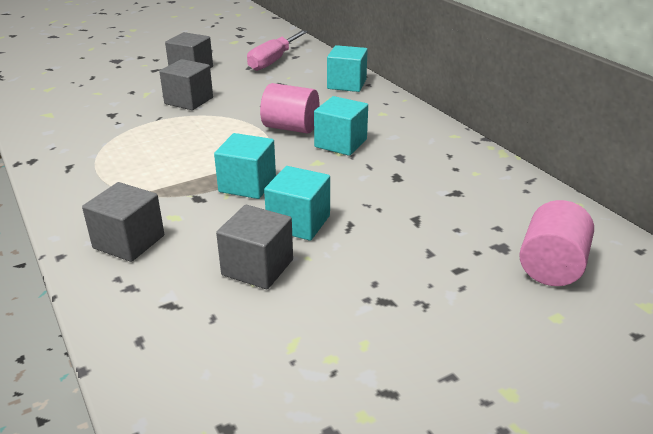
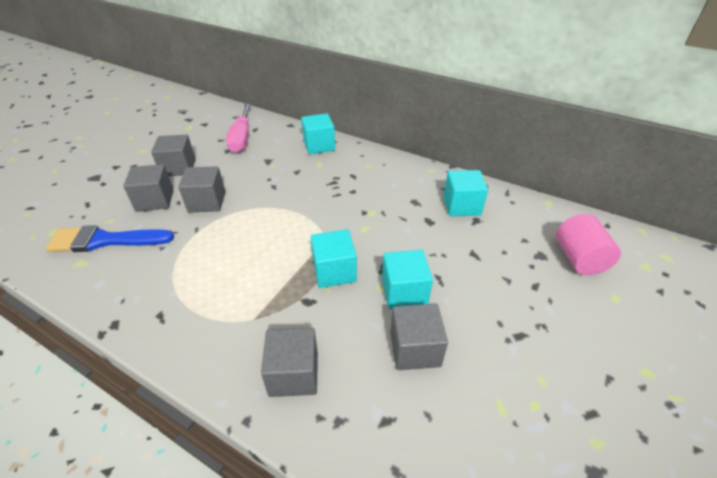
camera: 30 degrees left, 10 degrees up
(80, 105) = (105, 240): none -> blue brush
(147, 88) = (155, 200): none -> grey cube
(290, 128) = (316, 202): pink cylinder -> none
(340, 143) = (365, 204): turquoise cube -> turquoise cube (461, 205)

